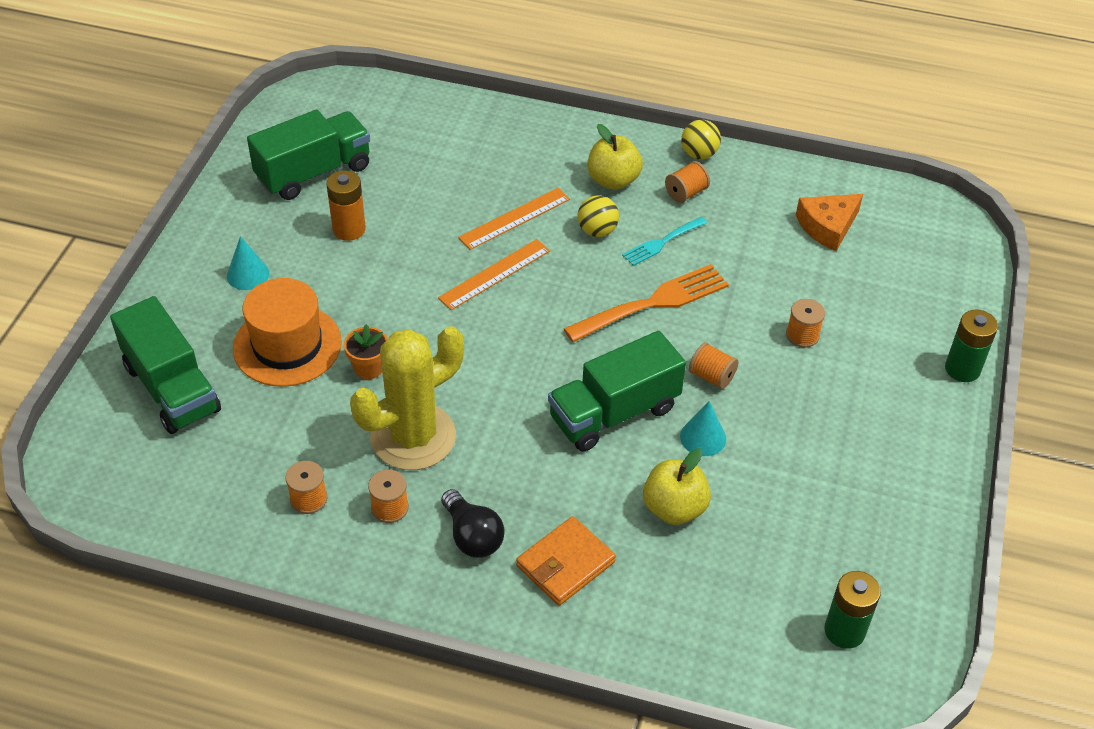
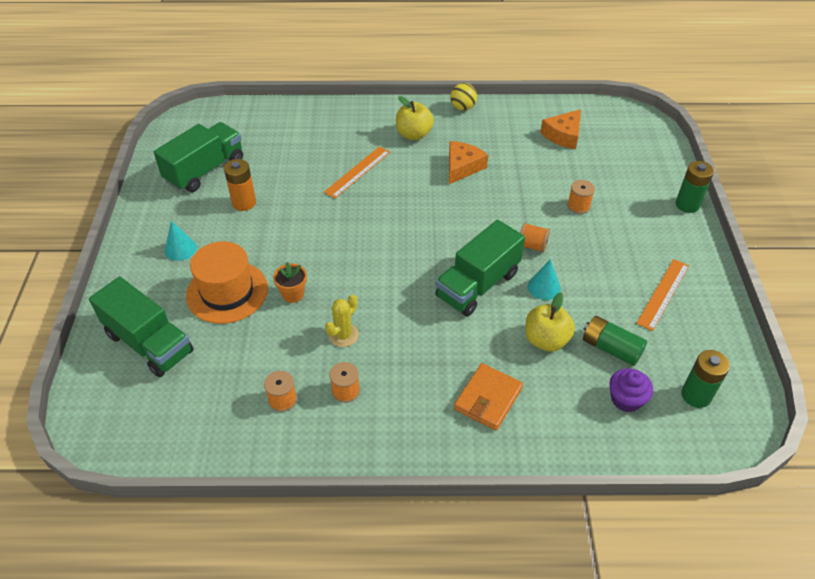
camera: 15 degrees left, 0 degrees up
(413, 437) = (343, 335): yellow cactus -> yellow cactus, size x0.47
(472, 536) = (414, 396): black light bulb -> none
(494, 274) = (358, 211): orange ruler -> orange ruler (663, 294)
(597, 231) = (416, 168): yellow ball -> none
(653, 303) = (473, 206): orange fork -> none
(662, 242) = (462, 167): turquoise fork -> orange cheese
(686, 193) = (464, 133): orange spool -> none
(746, 611) = (626, 399): none -> purple cupcake
(757, 541) = (611, 348): none -> green battery

